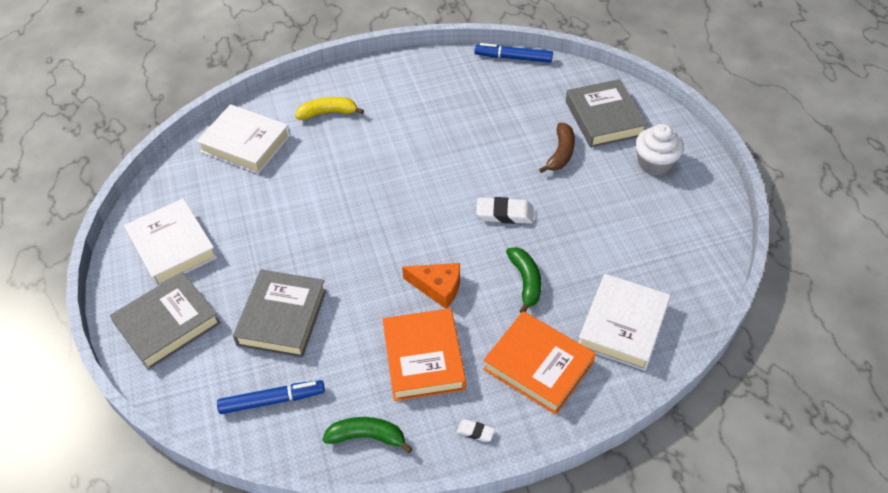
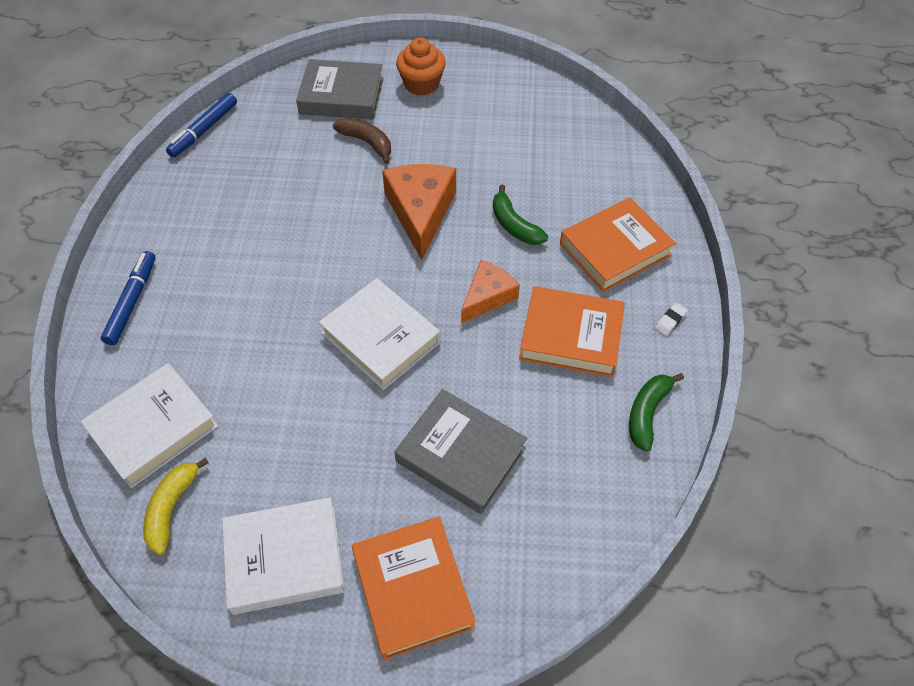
camera: 70 degrees left, 5 degrees up
(168, 324) = (413, 589): grey book -> orange book
(272, 400) = (571, 493): blue marker -> blue marker (132, 302)
(328, 113) = (163, 323): yellow banana -> yellow banana (172, 508)
(504, 214) = (420, 212): white eraser -> orange cheese
(526, 281) = (514, 225): green banana -> green banana turned 135 degrees counterclockwise
(622, 326) = (595, 175): white book -> white book (380, 338)
(655, 163) = (421, 84): white cupcake -> orange cupcake

